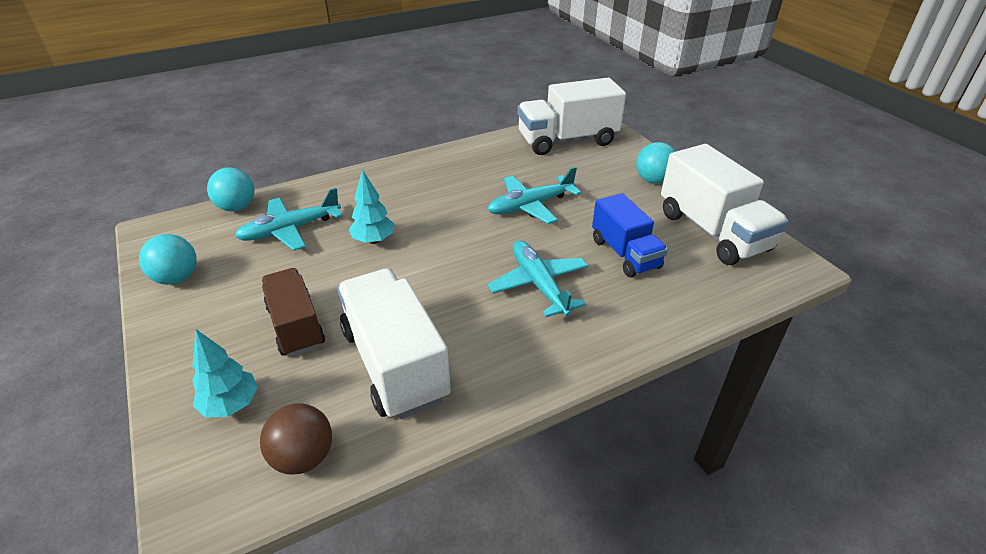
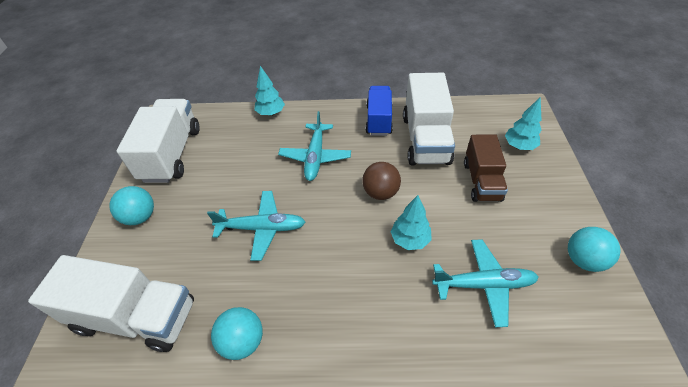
camera: 150 degrees left, 10 degrees up
(237, 207) = (545, 351): turquoise ball -> turquoise ball (243, 341)
(303, 457) = (480, 113): brown ball -> brown ball (380, 192)
(625, 254) = (243, 159): blue truck -> blue truck (379, 120)
(666, 323) = (271, 113): none -> turquoise tree

